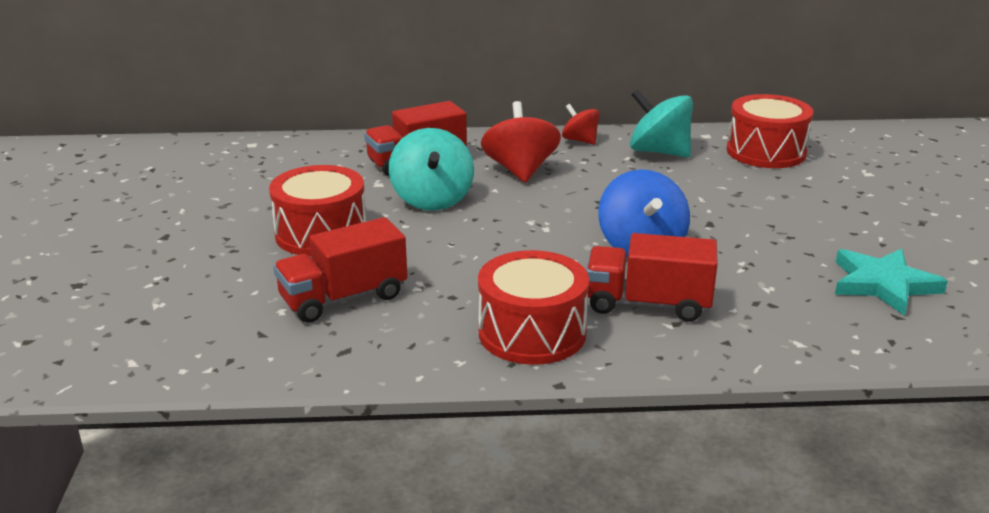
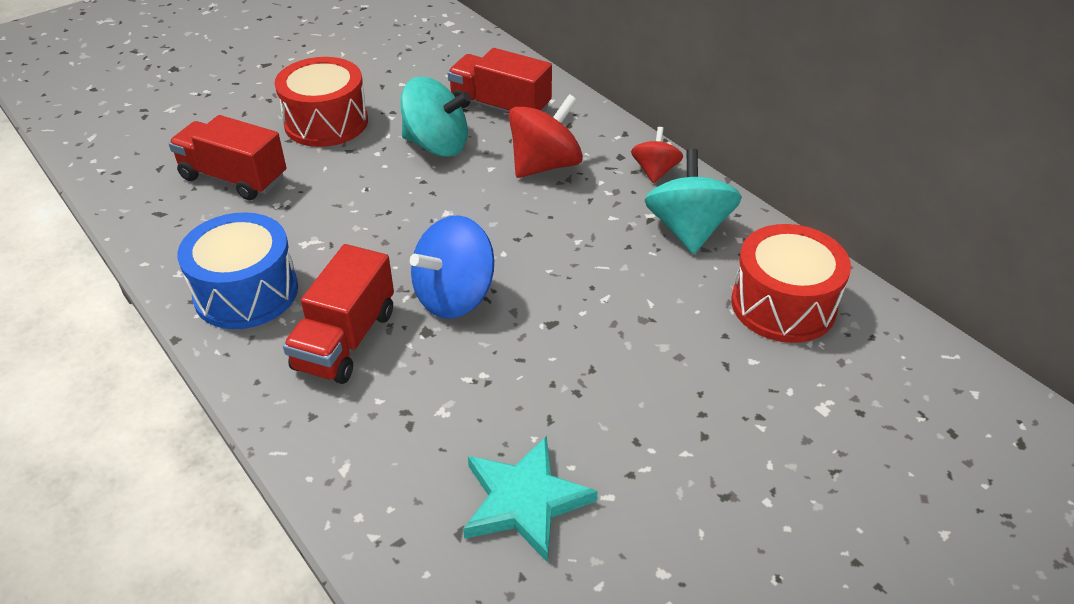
camera: 55 degrees right, 15 degrees up
(432, 199) = (437, 145): turquoise spinning top -> turquoise spinning top turned 120 degrees counterclockwise
(532, 333) = (246, 292): red drum -> blue drum
(647, 304) = (345, 340): red truck -> red truck turned 135 degrees counterclockwise

